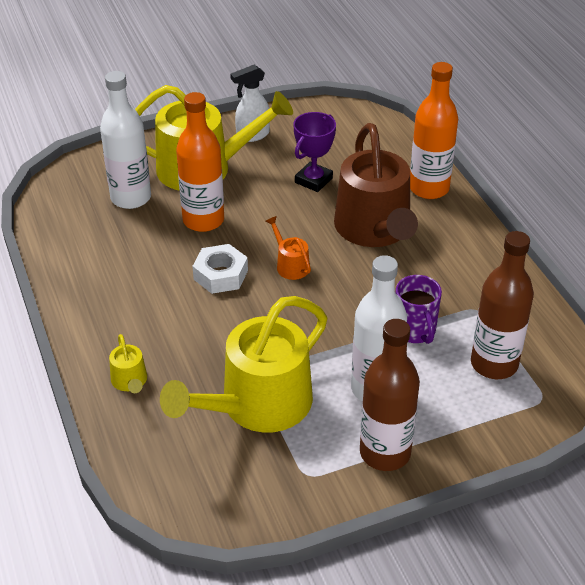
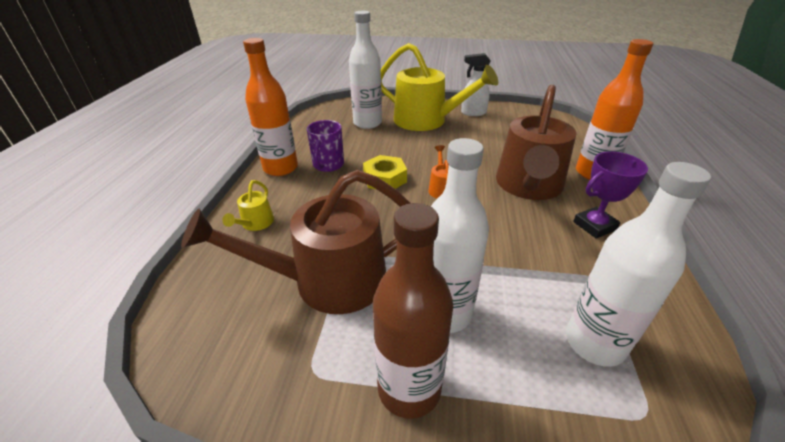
camera: 30 degrees right, 5 degrees down
(203, 220) = (402, 146): orange bottle -> orange bottle (280, 168)
(221, 275) = (385, 179): white nut -> yellow nut
(257, 405) = (328, 281): yellow watering can -> brown watering can
(313, 180) = (499, 145): purple trophy -> purple trophy (594, 226)
(415, 331) = (519, 274): purple mug -> purple mug (328, 165)
(494, 364) = (594, 343): brown bottle -> white bottle

